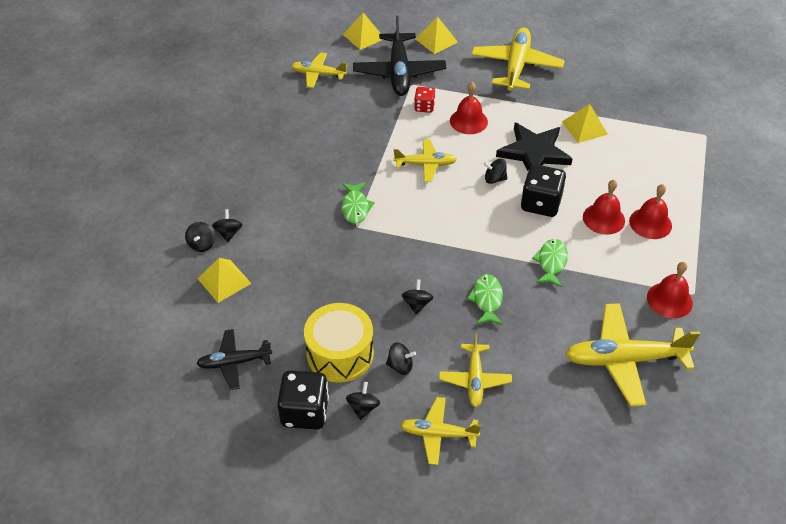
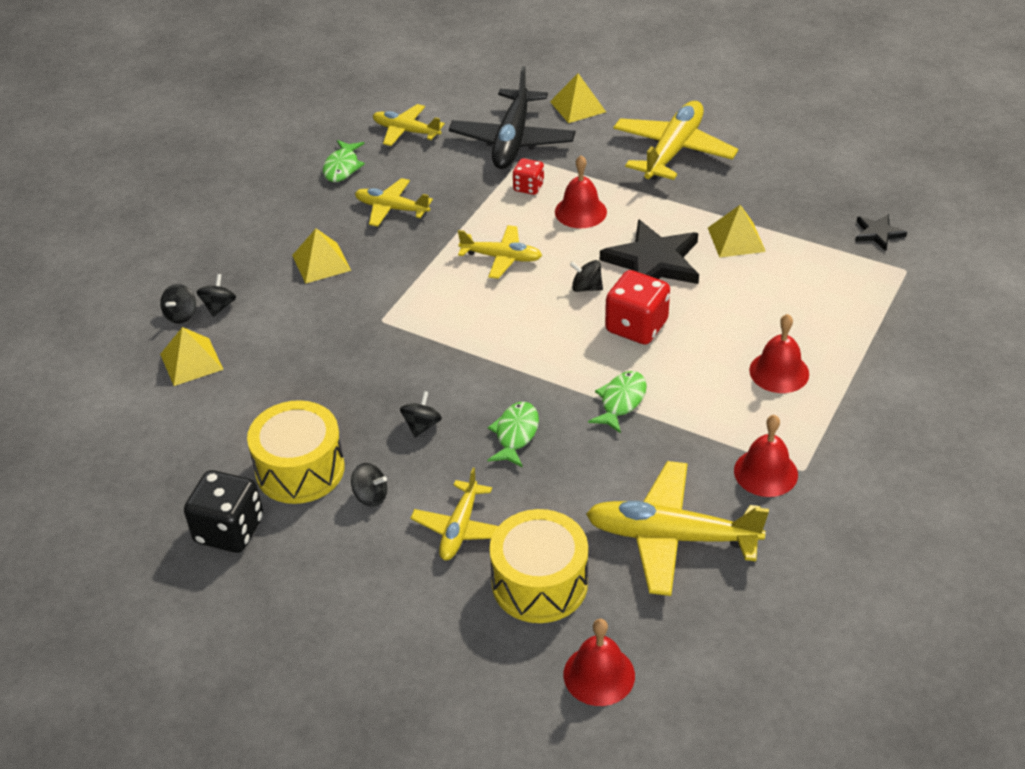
camera: 15 degrees right, 5 degrees down
(234, 362) = (166, 458): black plane -> none
(355, 207) = (389, 298): green fish -> green fish (342, 167)
(363, 36) = (483, 91): yellow pyramid -> yellow pyramid (321, 262)
(363, 407) = (303, 538): black spinning top -> none
(438, 434) = (386, 585): yellow plane -> yellow plane (391, 208)
(540, 204) = (636, 326): black dice -> red dice
(547, 411) = (539, 583): none -> yellow drum
(603, 218) = (715, 357): red bell -> red bell (599, 675)
(677, 110) = (878, 233): none -> black star

